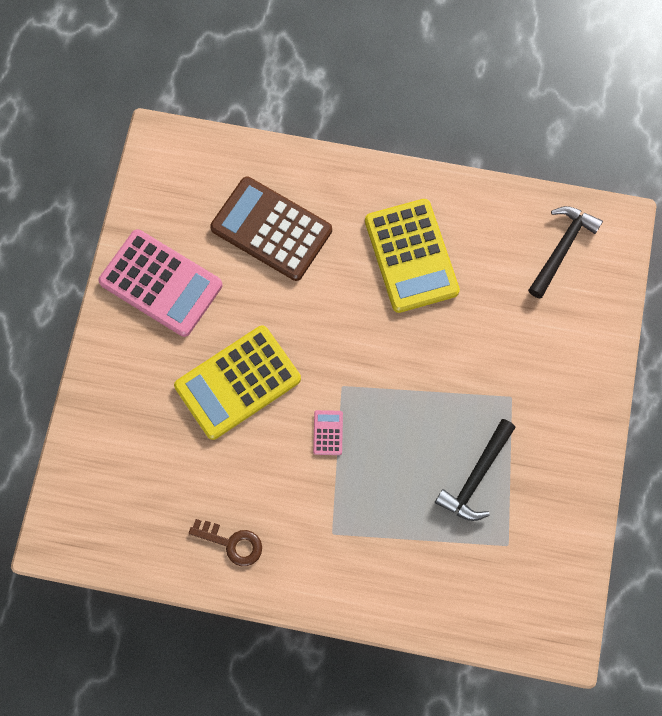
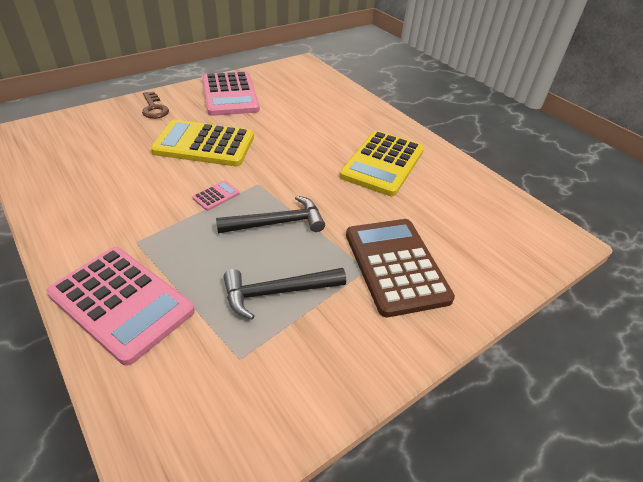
camera: 40 degrees right, 30 degrees down
(232, 543) = (78, 199): brown key -> brown key (154, 108)
(271, 229) = (314, 111): brown calculator -> brown calculator (396, 266)
(392, 584) = (121, 303): none -> pink calculator
(561, 248) = (501, 223): black hammer -> black hammer (277, 223)

